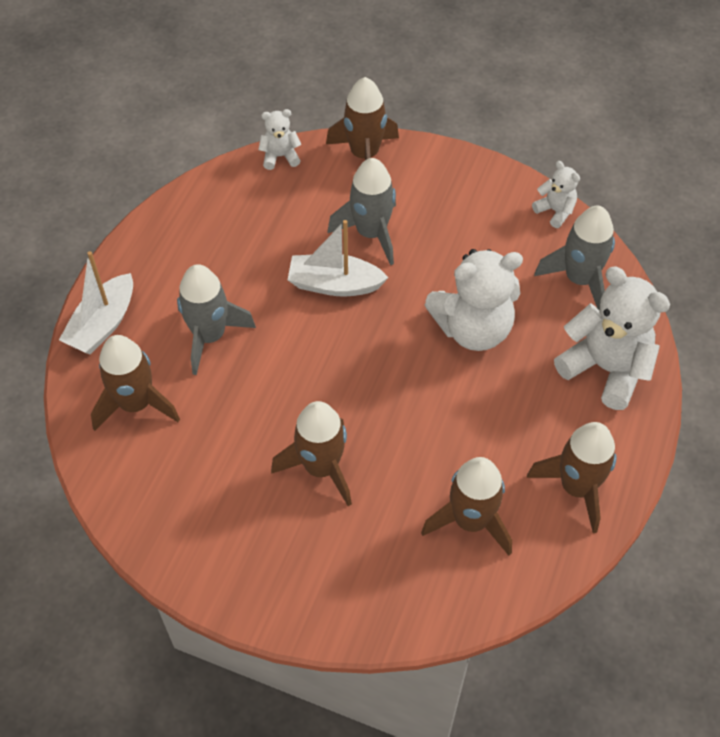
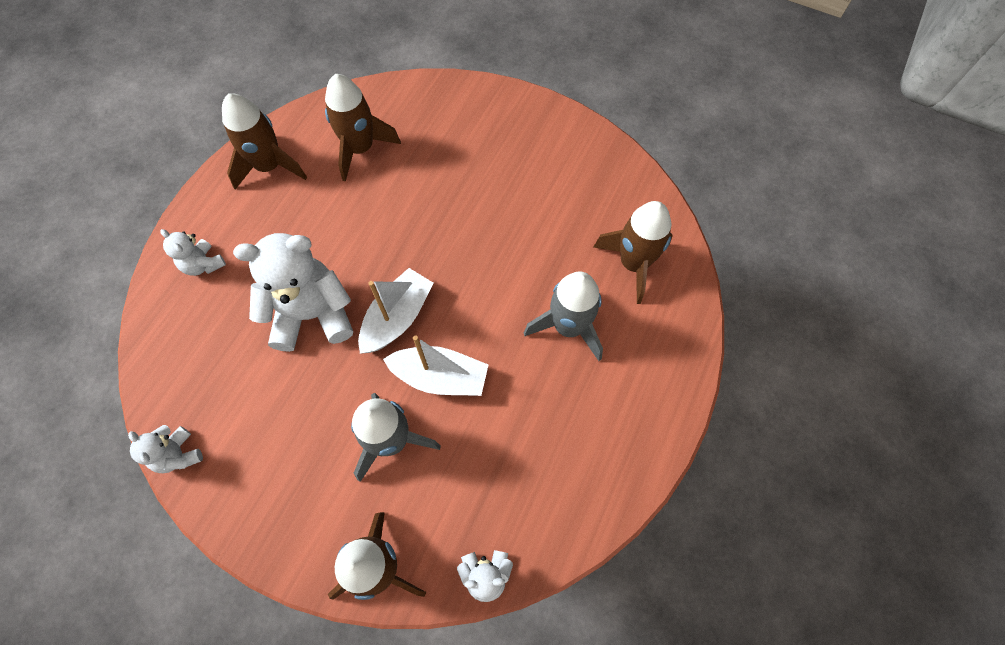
camera: 175 degrees left, 10 degrees up
(103, 324) = (675, 349): white boat -> white boat (397, 318)
(321, 467) = (472, 197): brown rocket -> none
(579, 279) = (188, 362): grey rocket -> none
(605, 368) = (203, 264): white teddy bear -> white teddy bear, size x0.50

